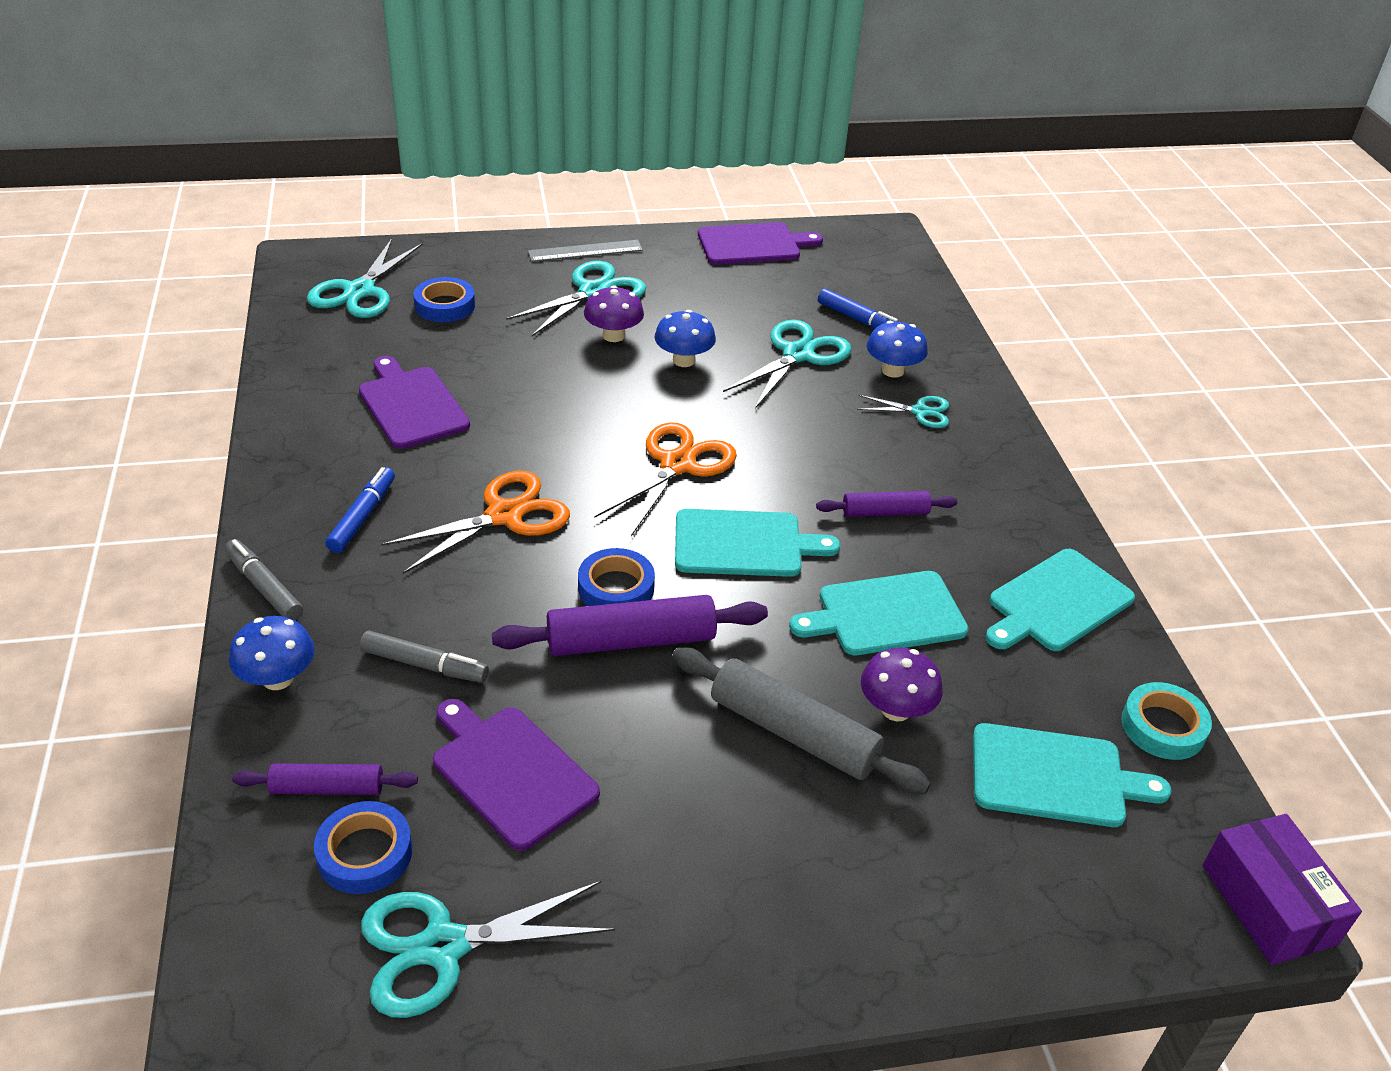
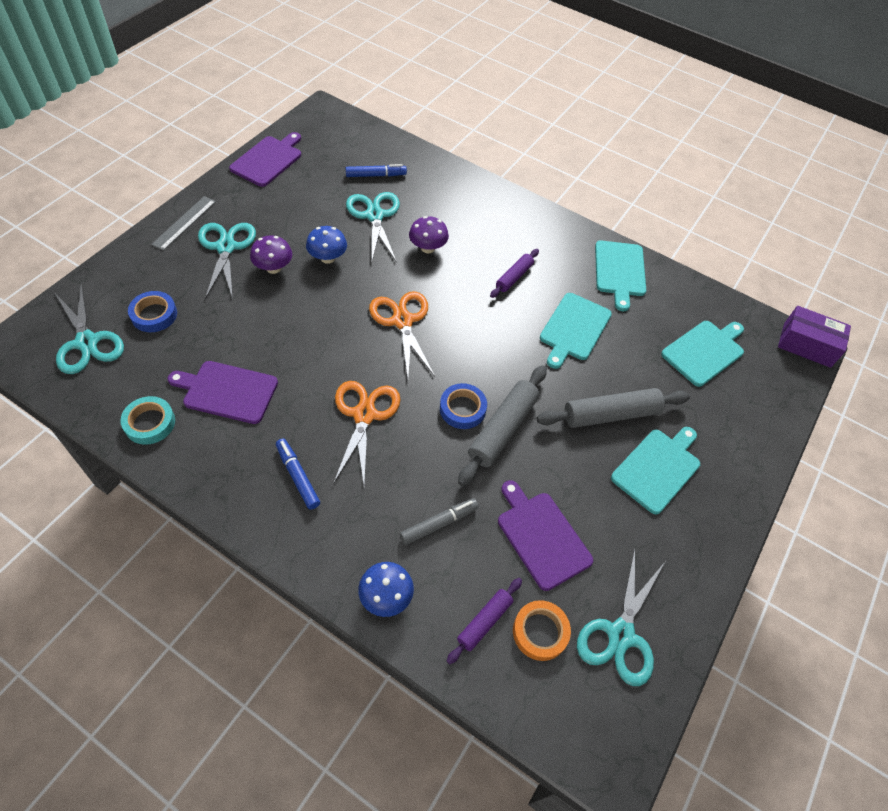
camera: 50 degrees left, 15 degrees up
(264, 587) = (307, 559): grey marker -> none
(365, 853) = (540, 632): blue tape -> orange tape
(510, 772) = (541, 536): purple cutting board -> purple cutting board turned 60 degrees clockwise
(631, 641) = (502, 429): purple rolling pin -> grey rolling pin
(744, 544) = (482, 340): turquoise cutting board -> turquoise cutting board (657, 468)
(892, 371) = (425, 195): blue mushroom -> none
(896, 709) = (628, 370): purple mushroom -> purple mushroom (428, 248)
(920, 412) = (463, 211): turquoise scissors -> none
(1163, 727) = (708, 299): turquoise tape -> turquoise tape (150, 423)

